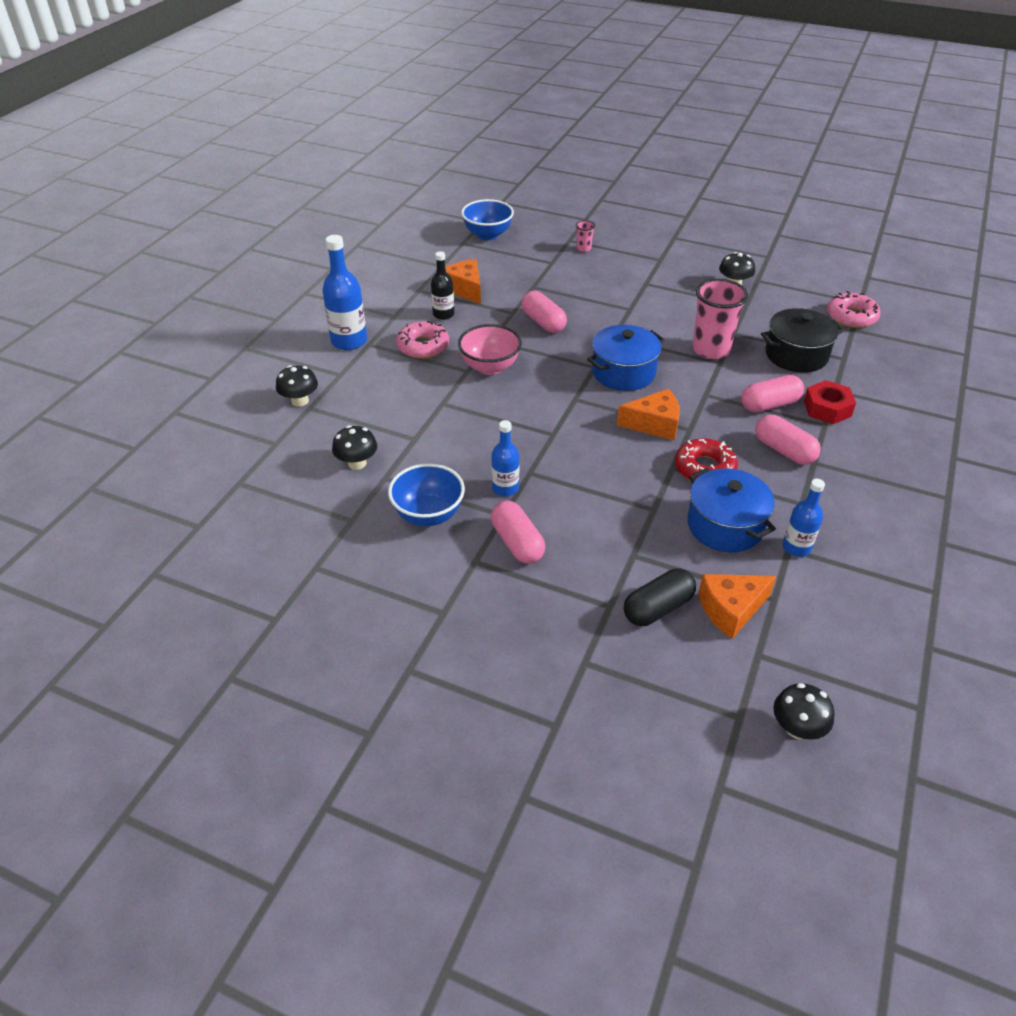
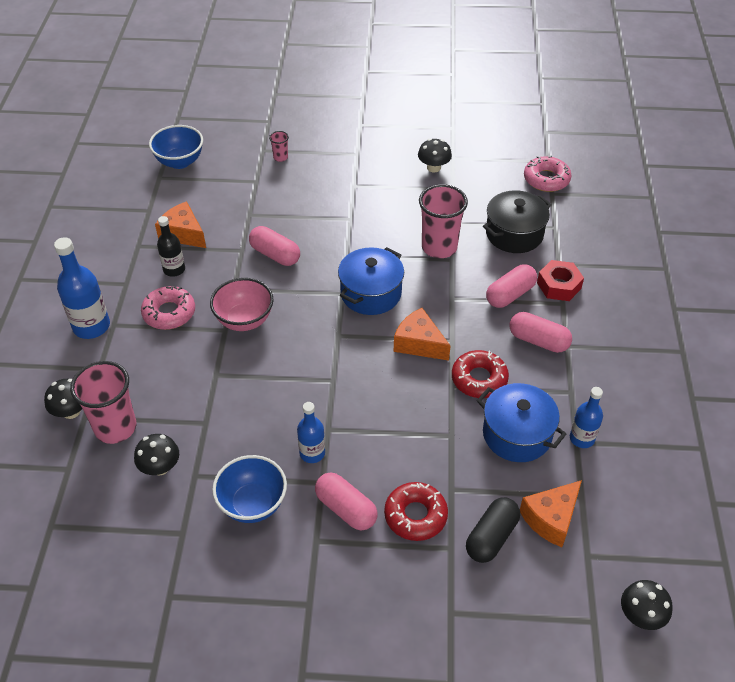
camera: 20 degrees left, 5 degrees up
(332, 422) = (115, 427): none -> pink cup
(585, 567) = (415, 515): none -> red donut
(654, 424) = (419, 343): orange cheese -> orange cheese turned 120 degrees counterclockwise

